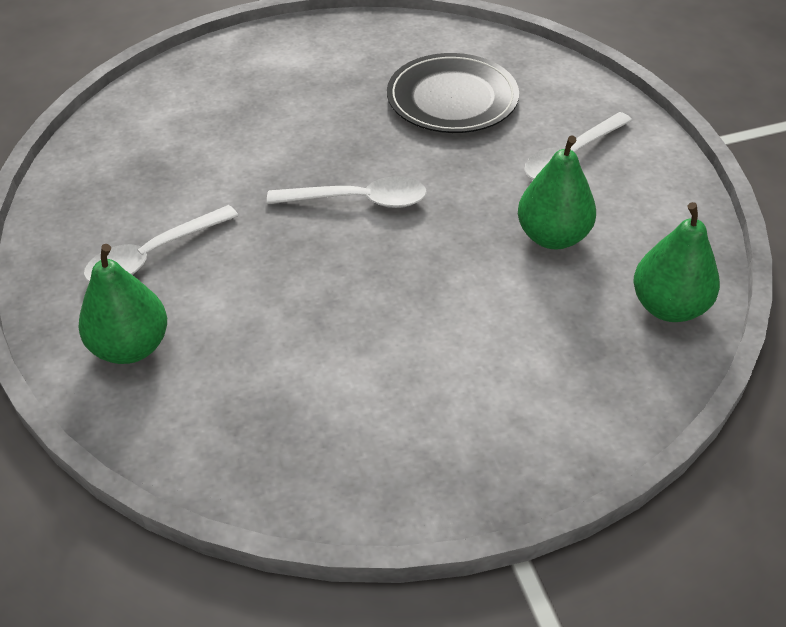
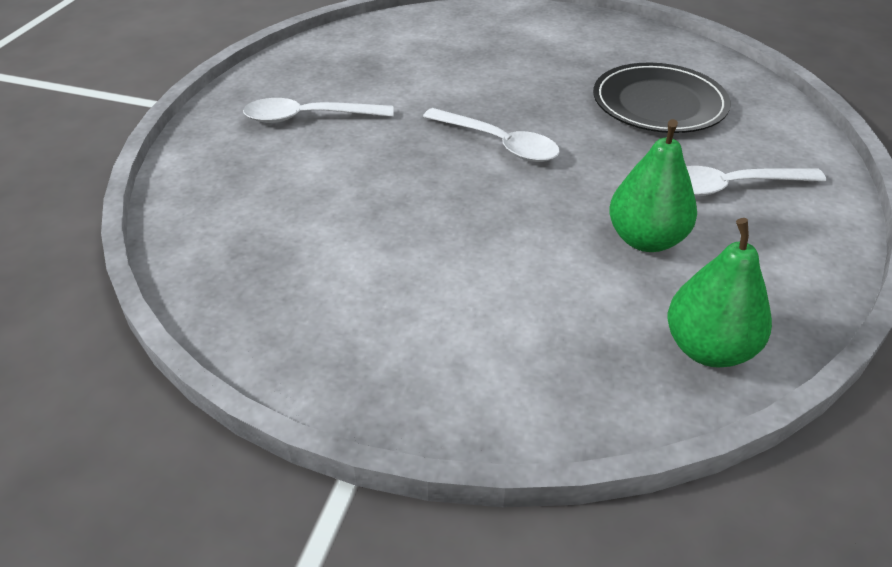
camera: 35 degrees right, 5 degrees down
(131, 347) = (230, 167): green pear -> none

